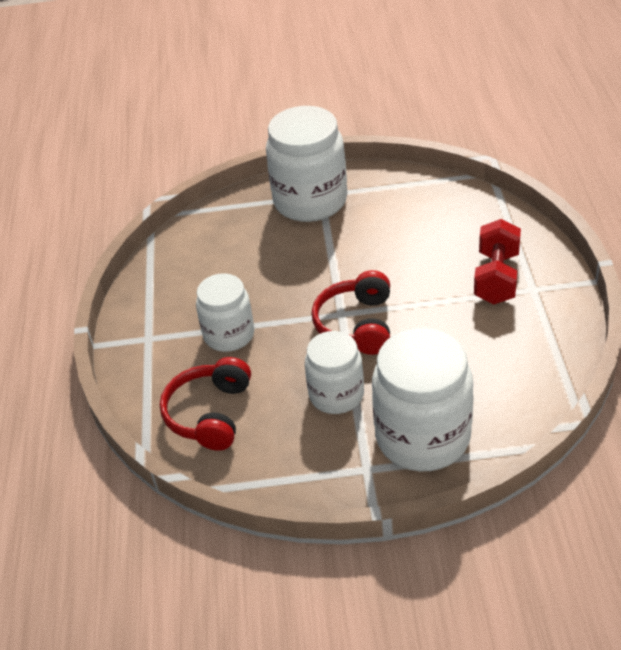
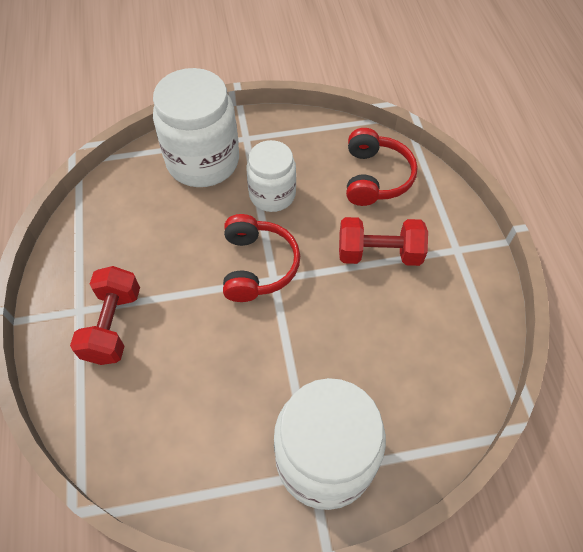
camera: 170 degrees right, 15 degrees up
(229, 335) = (379, 253): white jar -> red dumbbell

